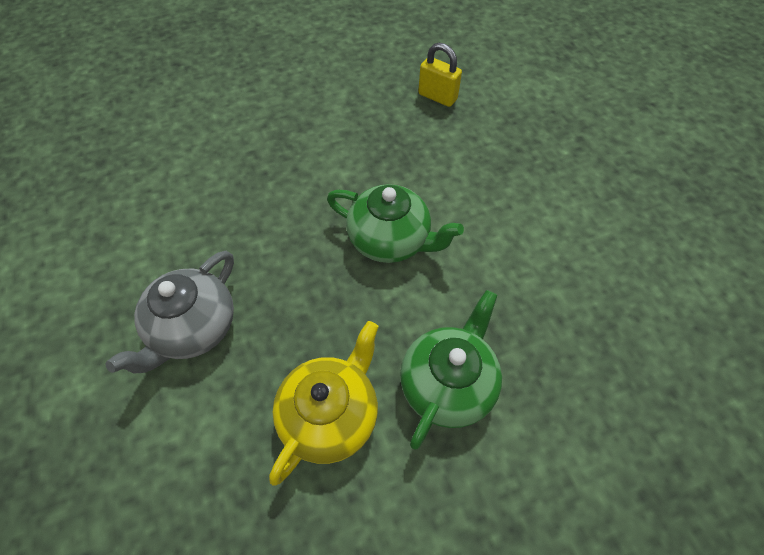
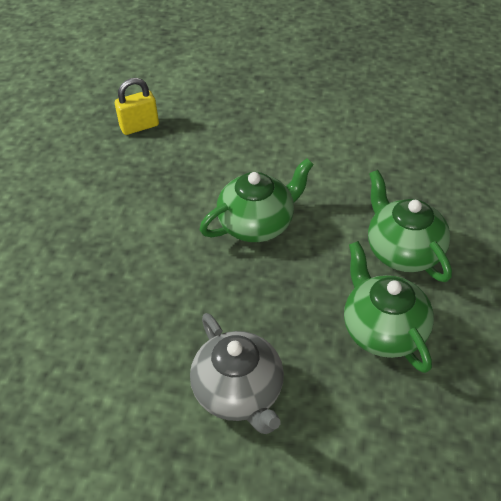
camera: 55 degrees left, 10 degrees down
(330, 415) = (383, 330): yellow teapot -> green teapot

